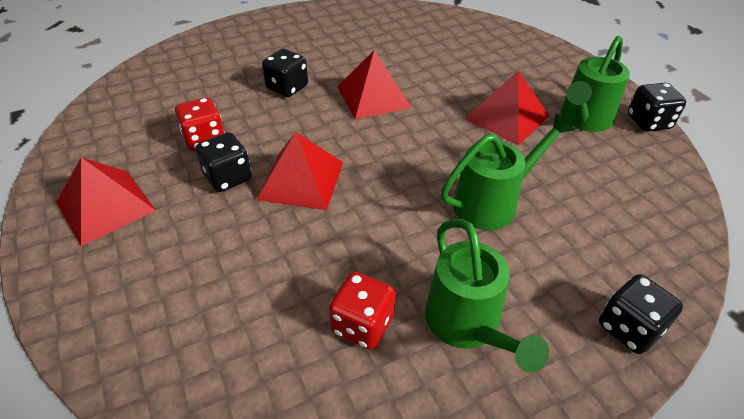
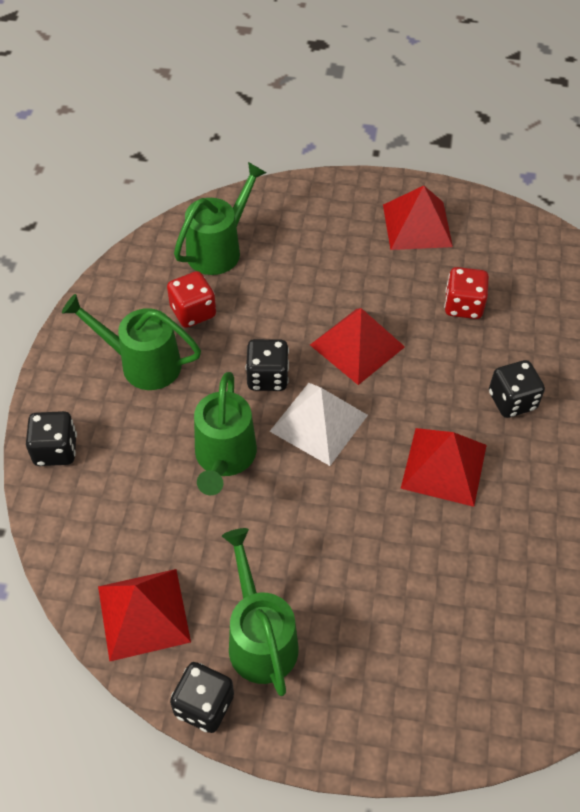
camera: 125 degrees right, 10 degrees up
(228, 177) = (397, 302): black dice -> black dice (267, 377)
(244, 362) = (219, 248): none -> green watering can
(401, 167) = (319, 423): none -> white pyramid
(507, 117) = (320, 564): red pyramid -> red pyramid (143, 613)

